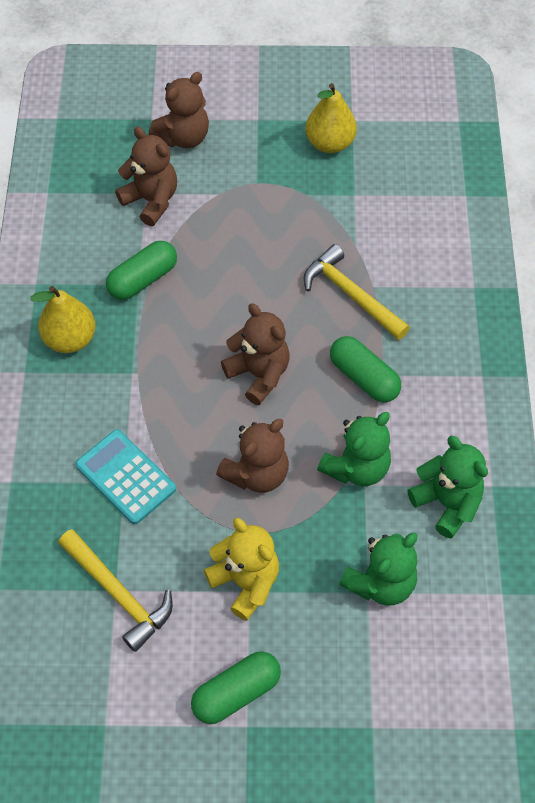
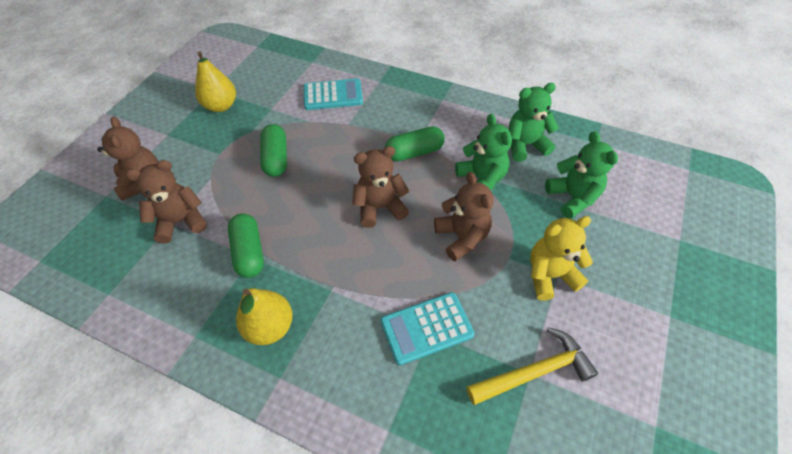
camera: 65 degrees left, 5 degrees down
(236, 693) = (641, 313): green capsule -> green capsule (276, 158)
(351, 295) = (347, 136): yellow hammer -> none
(415, 247) = (333, 95): none -> turquoise calculator

